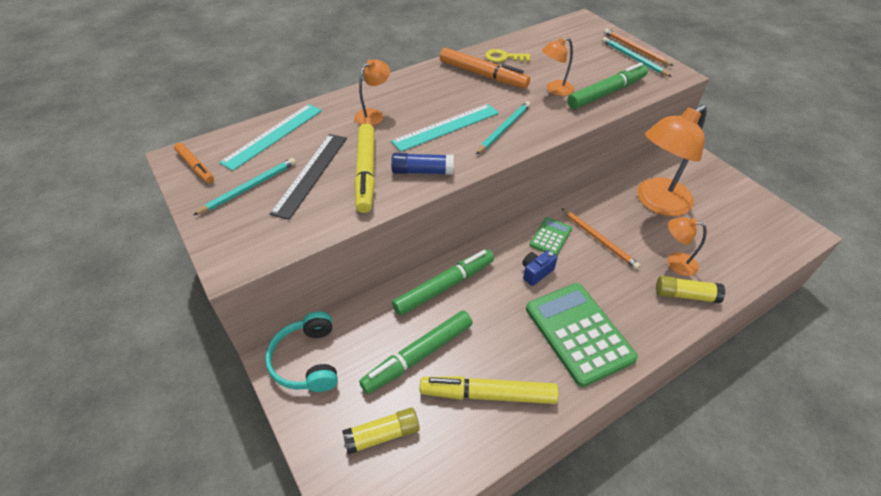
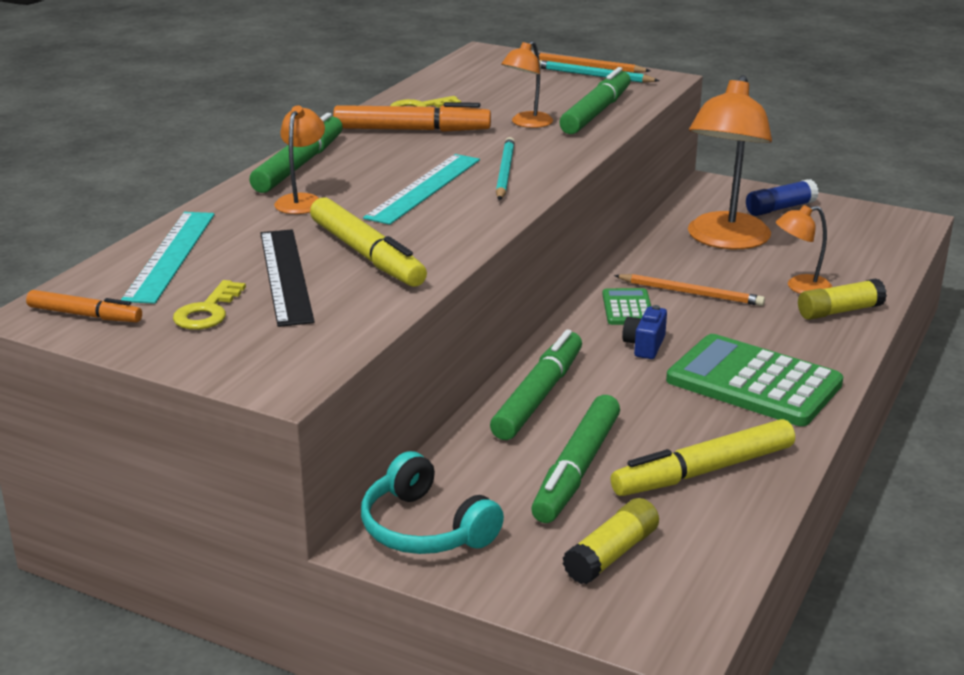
camera: 30 degrees left, 20 degrees down
(249, 187) = (208, 311): turquoise pencil -> yellow key
(398, 85) = (299, 165): none -> green marker
(422, 171) = (444, 234): blue glue stick -> blue glue stick (780, 208)

